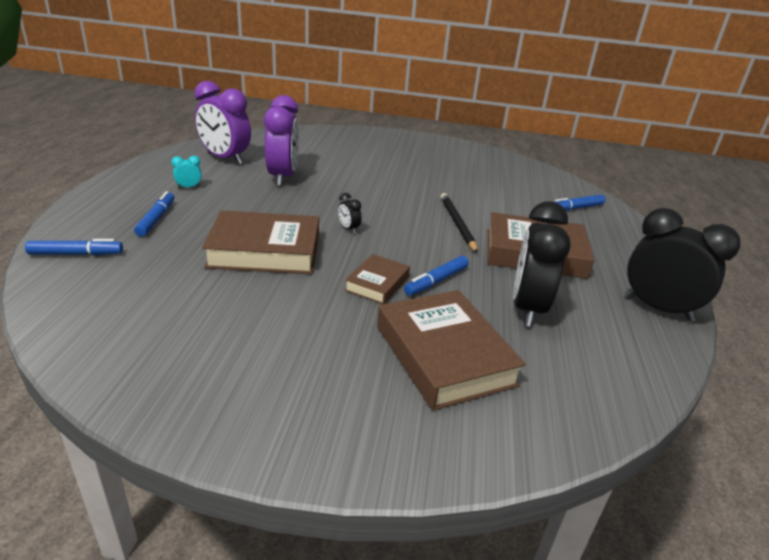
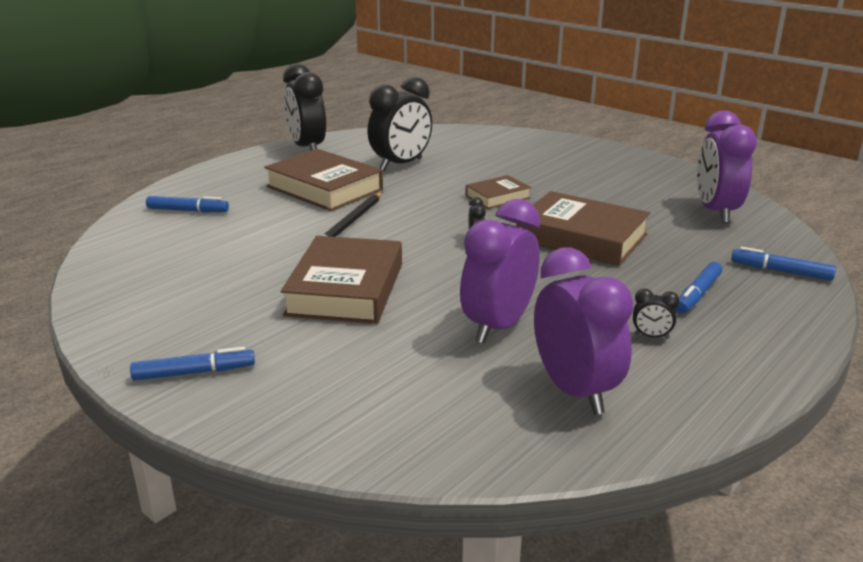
camera: 145 degrees left, 5 degrees down
(125, 323) = (716, 212): none -> purple clock
(189, 187) = (651, 336): turquoise clock -> black clock
(436, 281) = (445, 189): blue marker -> blue marker (194, 372)
(444, 355) = (495, 160): brown book -> brown book (345, 289)

